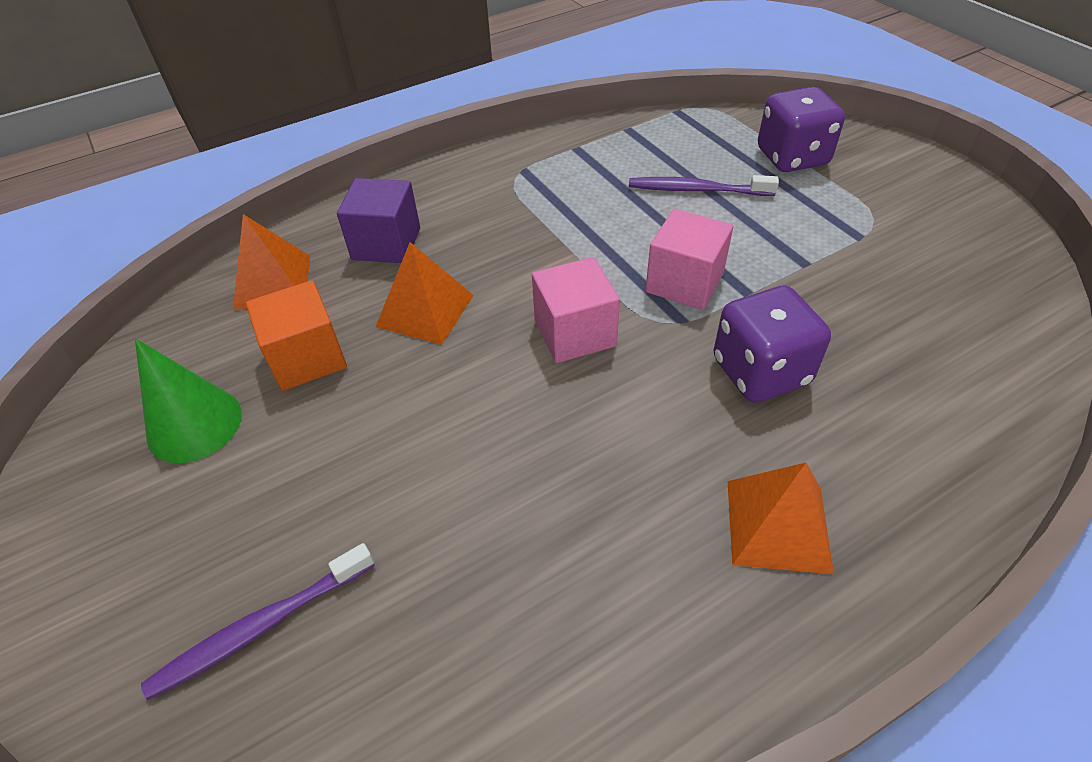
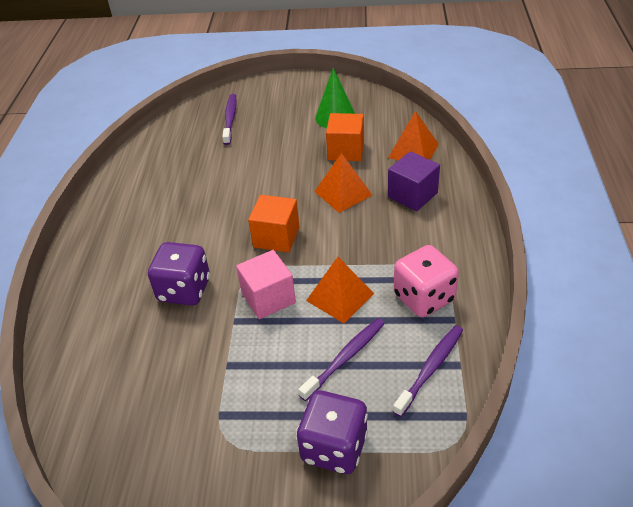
camera: 125 degrees right, 5 degrees down
(565, 173) = (424, 298): none -> pink dice
(575, 333) = (276, 237): pink cube -> orange cube
(650, 140) = (430, 368): none -> purple toothbrush
(777, 525) = (121, 248): orange pyramid -> orange pyramid (340, 297)

